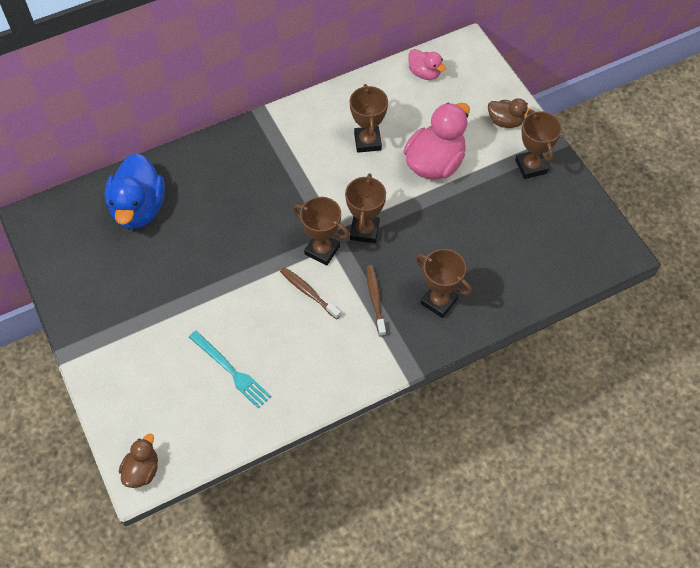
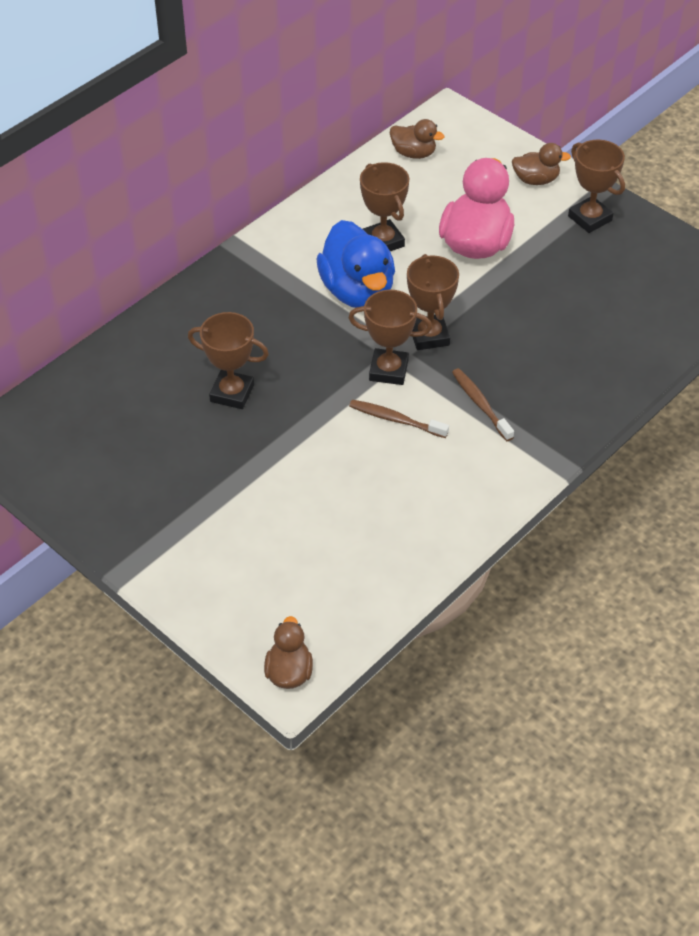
camera: 20 degrees left, 10 degrees down
(139, 208) = (131, 388): blue duck -> blue duck (357, 291)
(231, 371) = (344, 530): turquoise fork -> none
(424, 73) = (413, 153): pink duck -> brown duck
(439, 301) = (557, 385): brown trophy -> brown trophy (232, 393)

